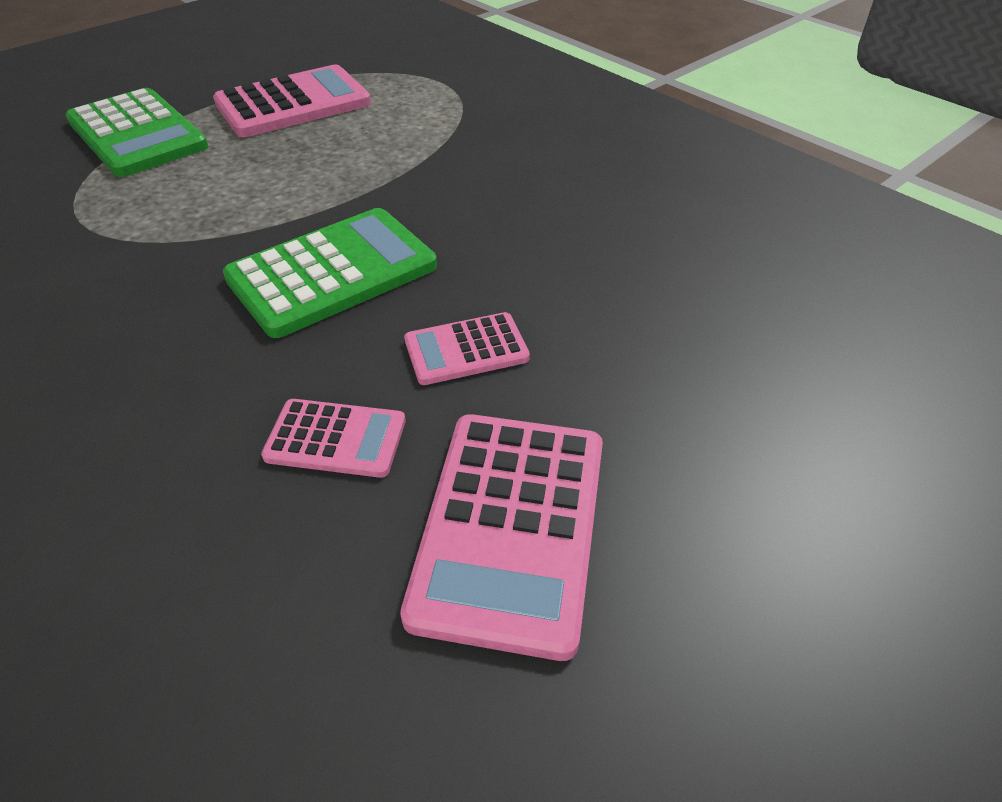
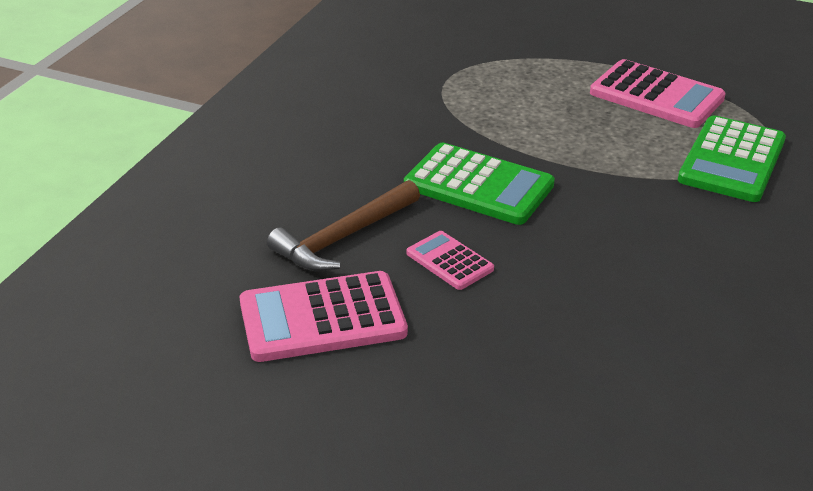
camera: 65 degrees right, 10 degrees down
(137, 134) = (550, 56): green calculator -> green calculator (732, 160)
(336, 439) = (343, 237): pink calculator -> brown hammer

